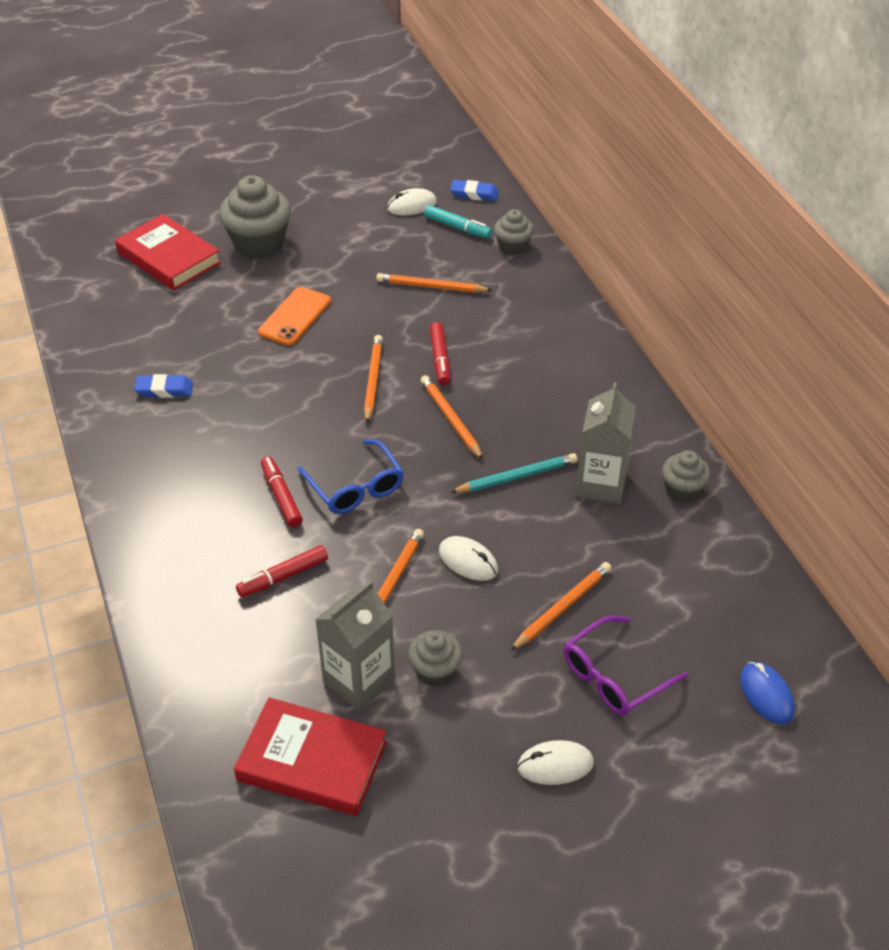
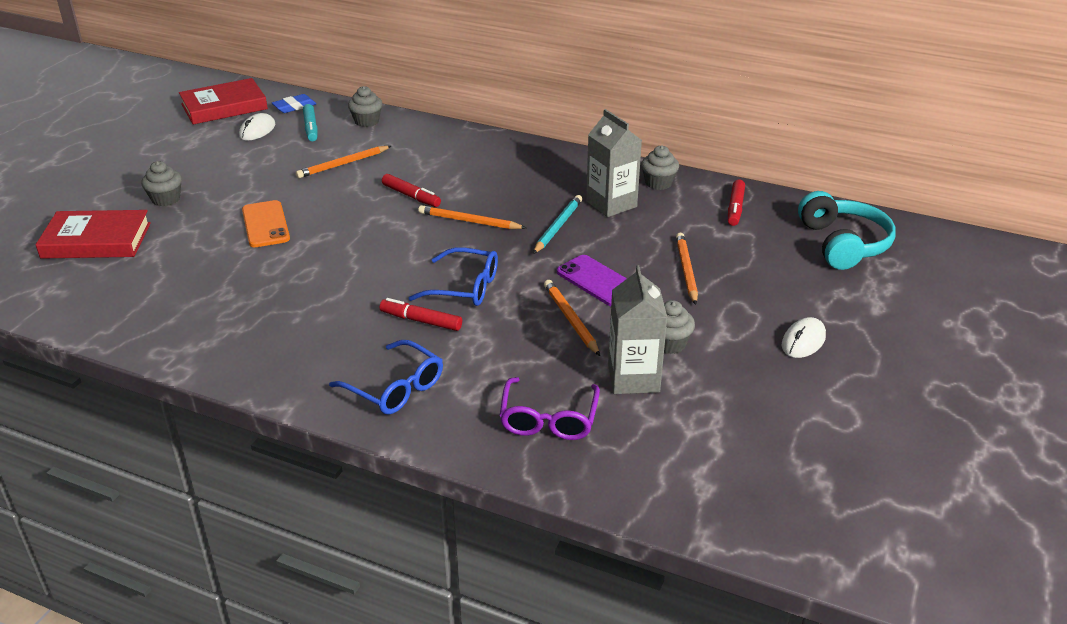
camera: 45 degrees left, 10 degrees down
(164, 390) = (225, 314): blue eraser -> none
(185, 546) = (395, 388): none -> blue glasses
(259, 244) = (166, 199): grey cupcake -> grey cupcake, size x0.56
(283, 577) = (495, 360): red marker -> red marker (735, 208)
(312, 761) = (675, 437): red book -> red book (224, 107)
(373, 380) = (382, 229): orange pencil -> none
(457, 227) = (311, 128): turquoise marker -> turquoise marker turned 90 degrees clockwise
(468, 561) = (597, 281): white mouse -> purple phone
(615, 676) = (763, 282): purple glasses -> purple glasses (549, 419)
(766, 695) = (843, 244): blue mouse -> turquoise headphones

